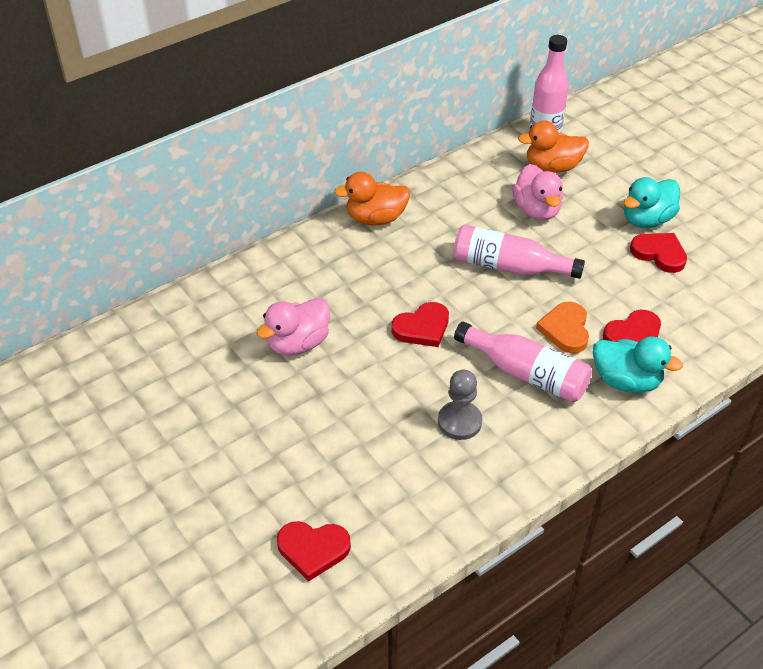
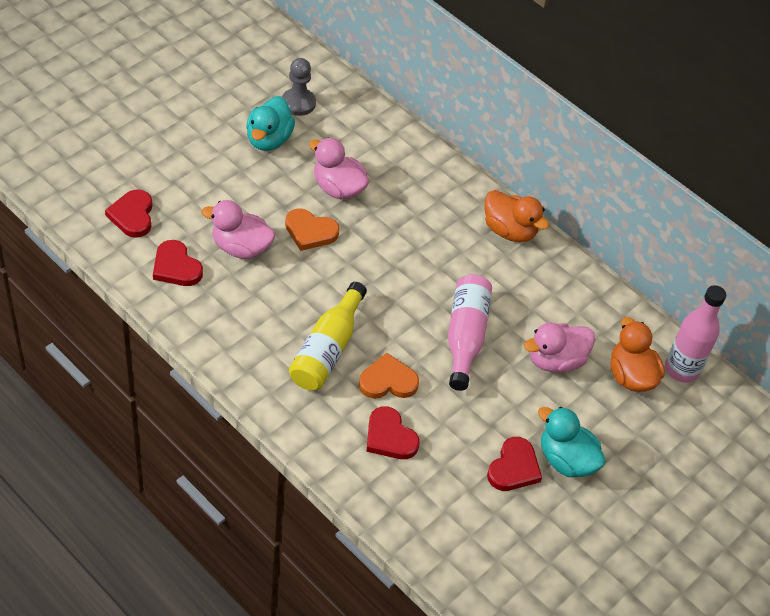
camera: 75 degrees right, 5 degrees up
(360, 373) = (310, 232): none -> orange heart
(376, 218) = (509, 230): orange duck -> orange duck turned 150 degrees clockwise
(377, 439) = (241, 247): none -> pink duck
(422, 328) = (371, 272): red heart -> red heart (176, 267)
(459, 422) = (265, 301): grey pawn -> grey pawn (298, 103)
(526, 373) = (327, 349): pink bottle -> yellow bottle
(626, 381) = (329, 427): turquoise duck -> turquoise duck (269, 139)

